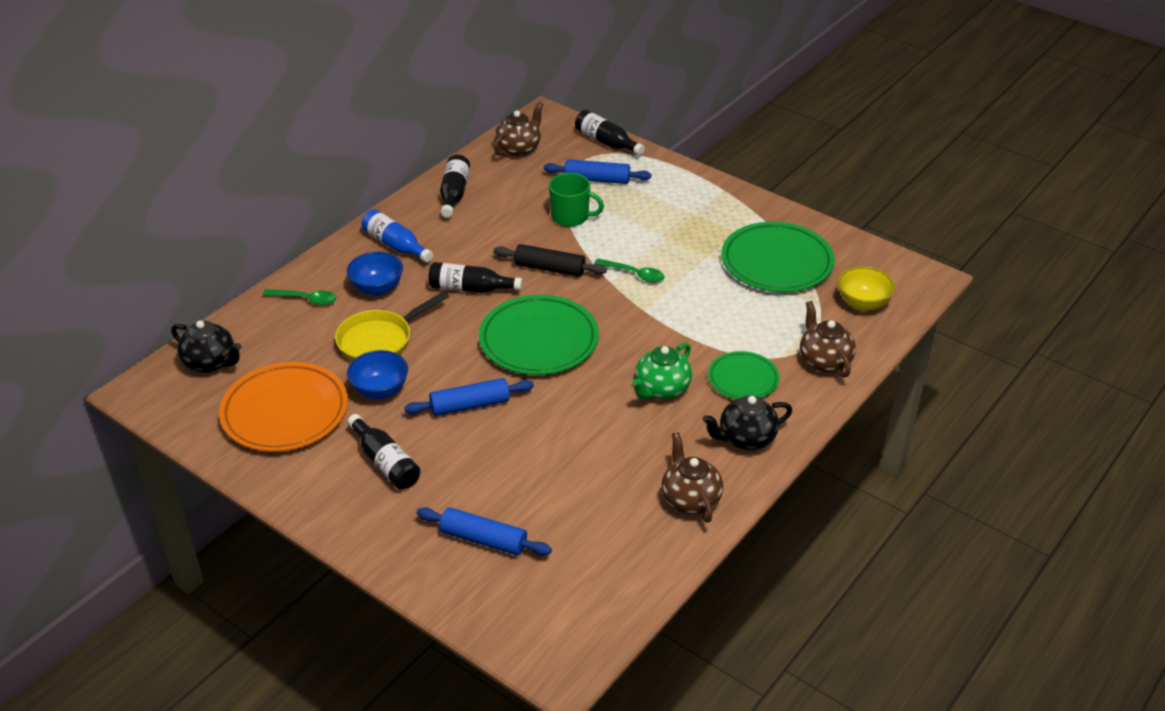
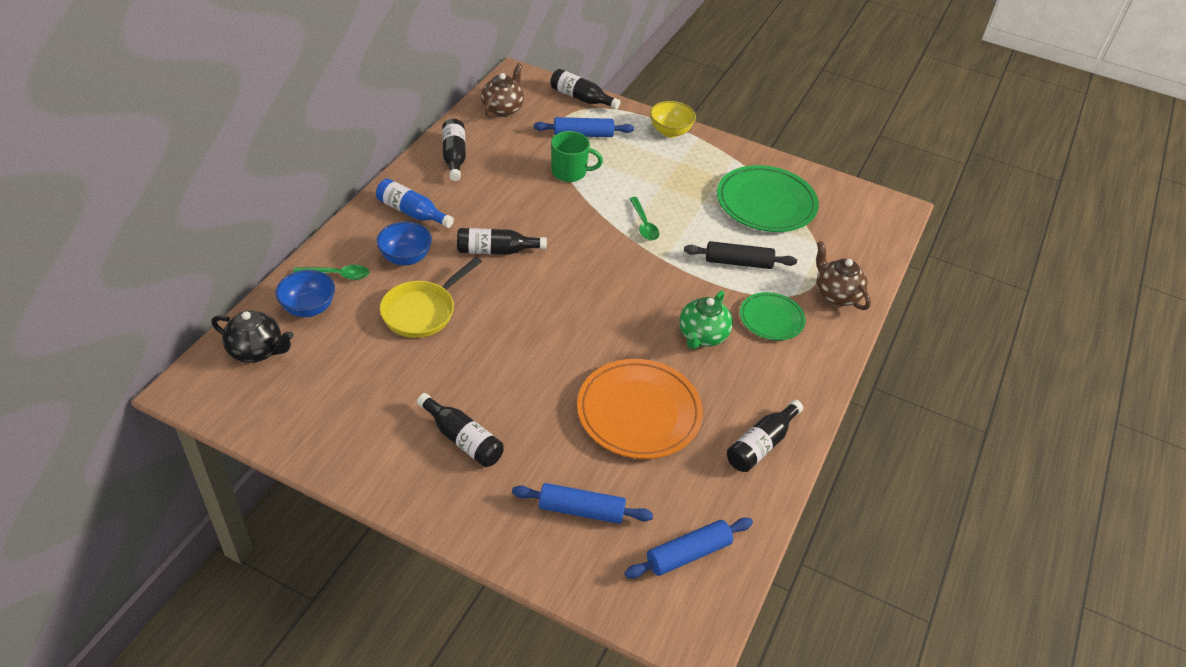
camera: 15 degrees left, 5 degrees up
(285, 412) = (347, 396): orange plate -> orange plate (639, 412)
(380, 391) = (437, 364): blue bowl -> blue bowl (309, 308)
(470, 405) = (529, 370): blue rolling pin -> blue rolling pin (688, 554)
(539, 340) = (575, 297): green plate -> none
(549, 268) = (565, 225): black rolling pin -> black rolling pin (738, 262)
(634, 274) = (644, 224): green spoon -> green spoon turned 60 degrees clockwise
(690, 499) = (761, 444): brown teapot -> black bottle
(745, 439) = (792, 378): black teapot -> none
(862, 304) = (851, 237): yellow bowl -> yellow bowl (670, 132)

